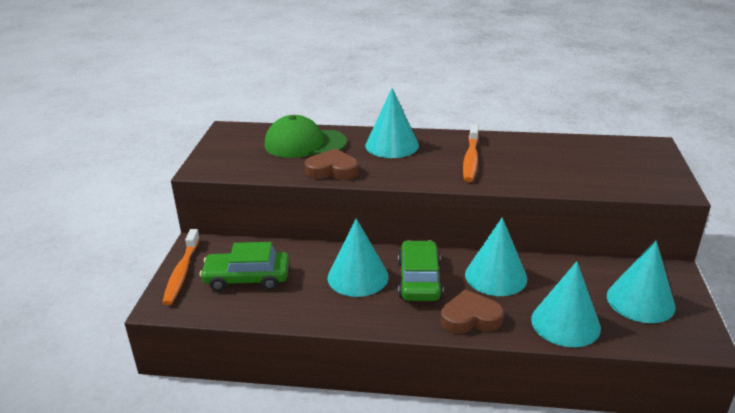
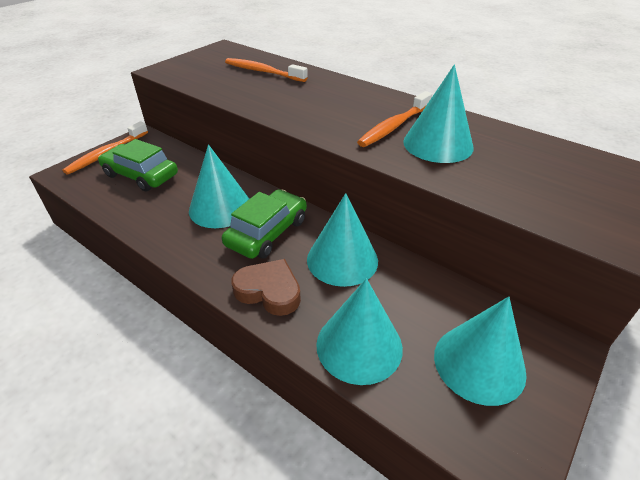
camera: 30 degrees right, 10 degrees up
(305, 143) = (263, 72): green cap -> orange toothbrush
(332, 170) = (253, 99): brown heart -> none
(392, 145) = (334, 93): turquoise cone -> turquoise cone (438, 144)

